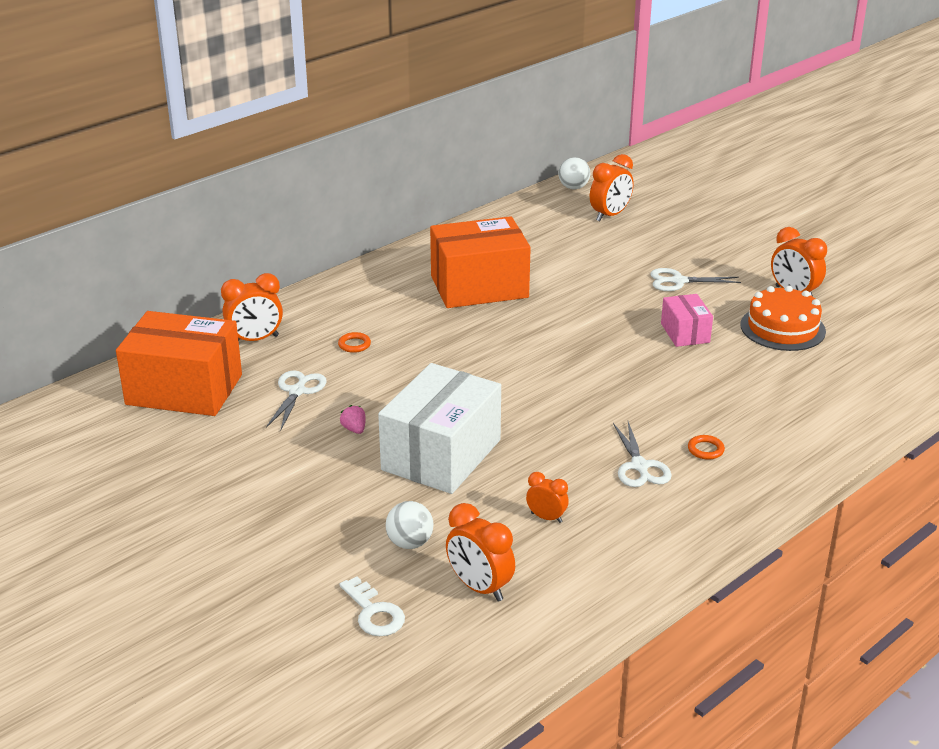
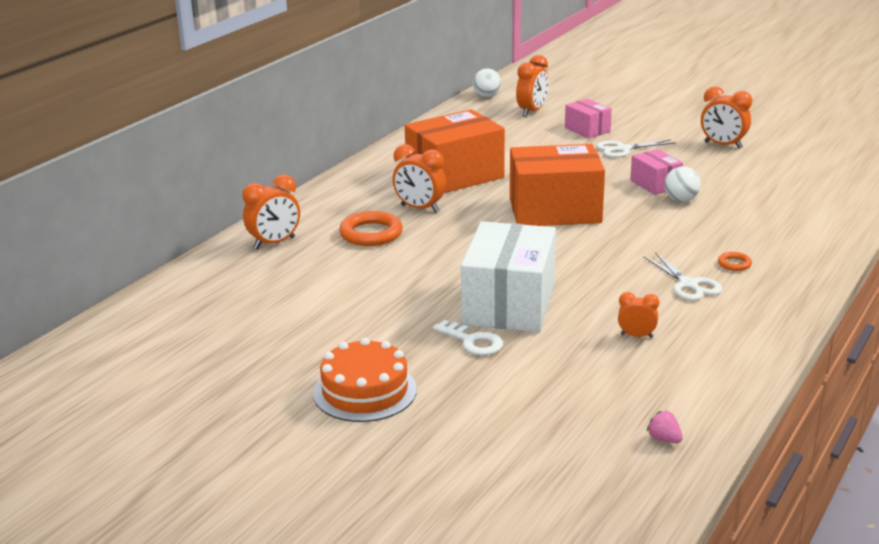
camera: 15 degrees left, 5 degrees down
(184, 389) = (230, 292): orange box -> orange box (555, 210)
(297, 391) = (341, 276): white scissors -> none
(354, 345) = (371, 233): orange ring -> orange ring, size x2.03
(354, 429) = (415, 297): pink strawberry -> pink strawberry (664, 439)
(374, 613) = (533, 438): white key -> white key (473, 341)
(410, 543) = (528, 376): white ball -> white ball (681, 200)
(479, 587) = (616, 400): orange clock -> orange clock (420, 208)
(655, 249) = (587, 130): none -> pink box
(782, 328) = (732, 170): orange cake -> orange cake (365, 391)

